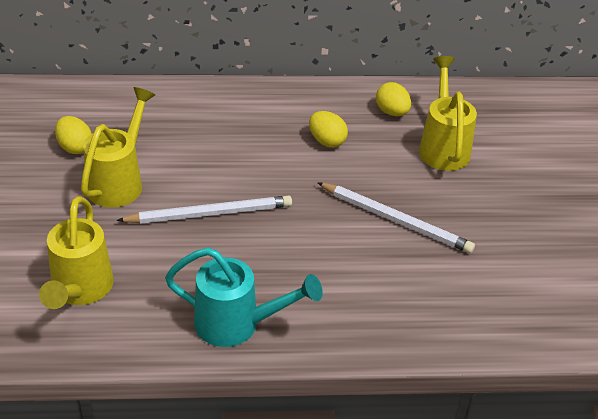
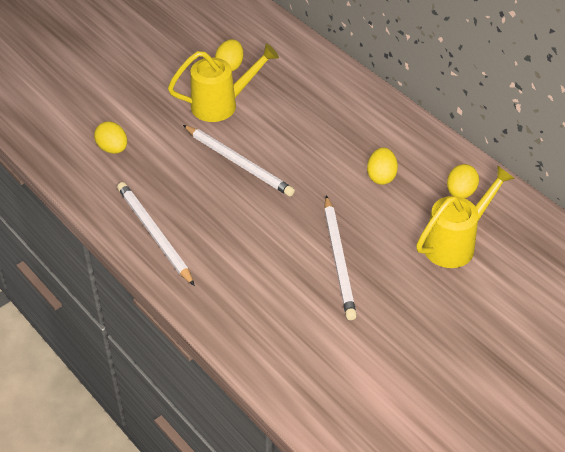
camera: 55 degrees right, 5 degrees up
(80, 290) = (113, 148): yellow watering can -> yellow egg
(237, 324) = (154, 234): turquoise watering can -> white pencil

